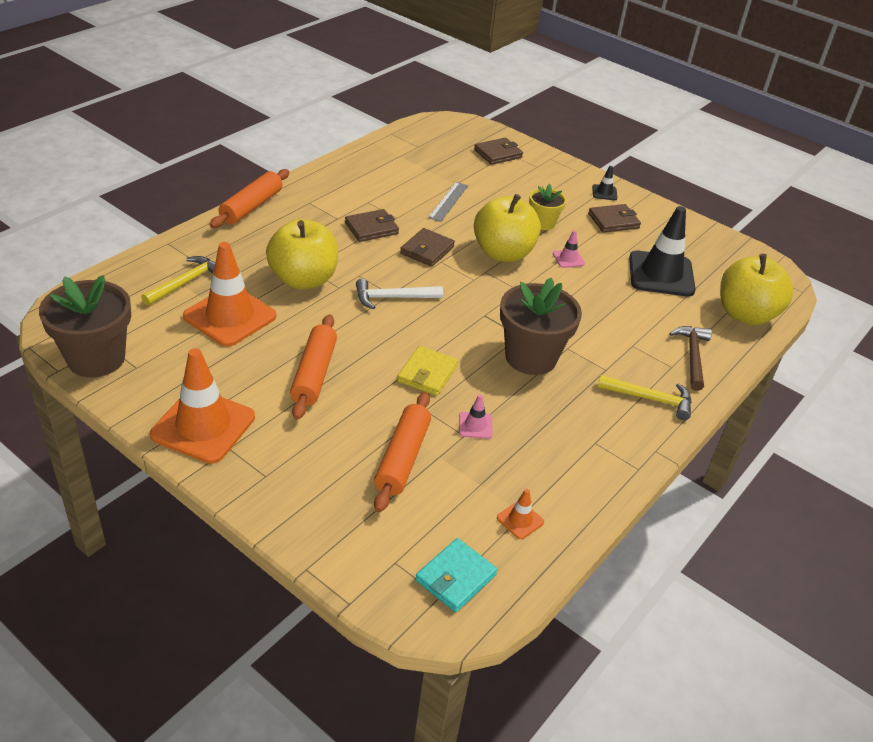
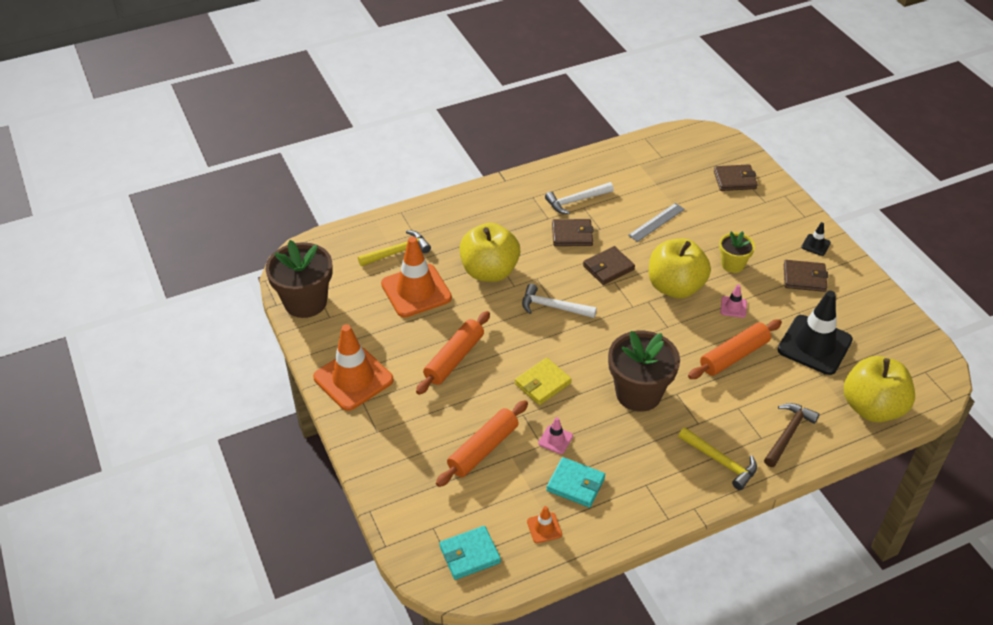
camera: 30 degrees right, 5 degrees up
(251, 206) = (483, 191): orange rolling pin -> orange rolling pin (734, 356)
(356, 197) = (576, 201): none -> white hammer
(524, 464) = (575, 484): none -> turquoise wallet

